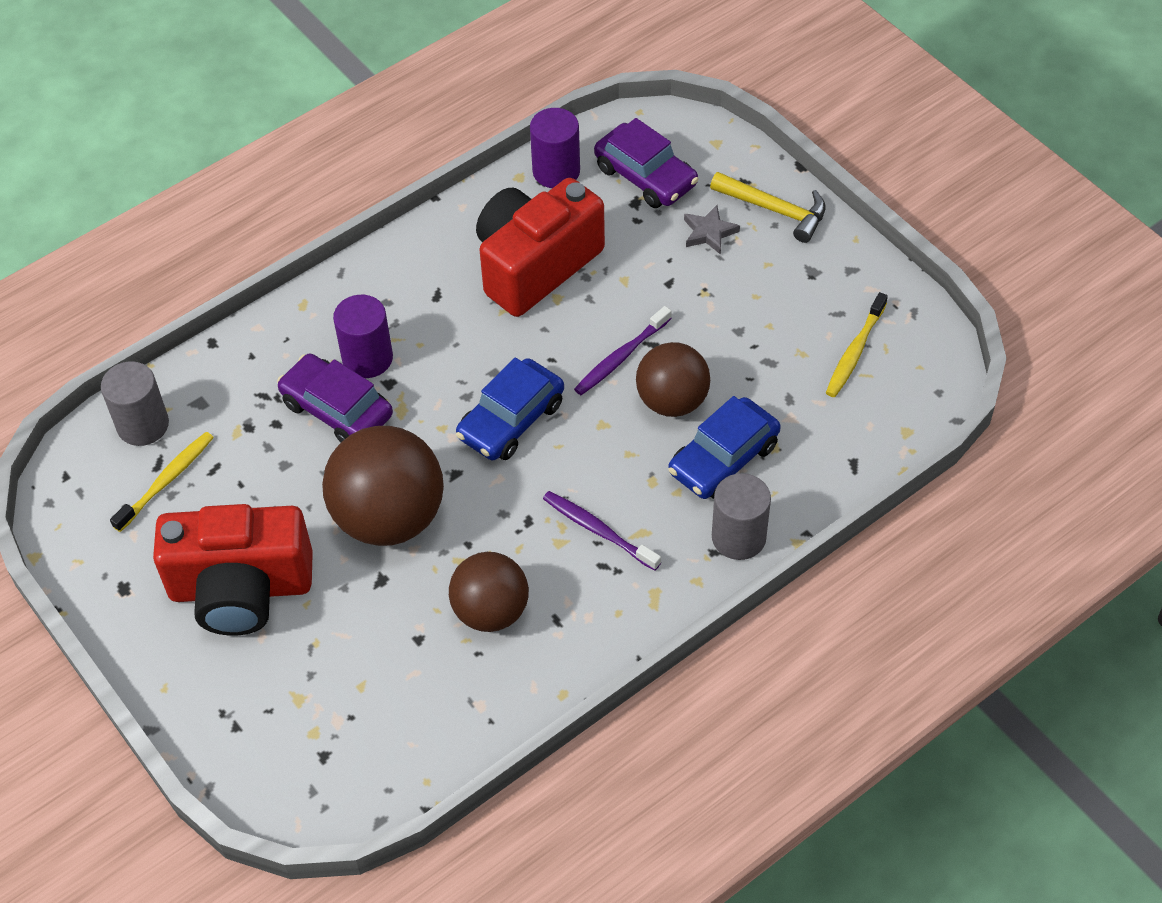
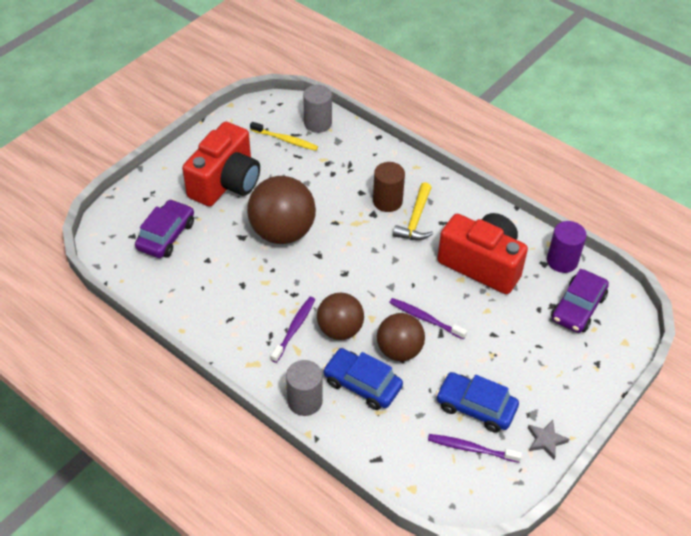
camera: 75 degrees right, 5 degrees down
(241, 589) = (226, 182): red camera -> red camera turned 135 degrees counterclockwise
(337, 409) = (348, 196): purple car -> purple car (166, 235)
(367, 358) = (387, 201): purple cylinder -> brown cylinder
(491, 611) = (230, 288): brown ball -> brown ball (340, 330)
(511, 420) = (362, 273): blue car -> blue car (475, 407)
(709, 232) = (543, 350): grey star -> grey star (546, 440)
(775, 210) = (578, 385): yellow hammer -> yellow hammer (415, 220)
(854, 352) = (471, 448): yellow toothbrush -> purple toothbrush

